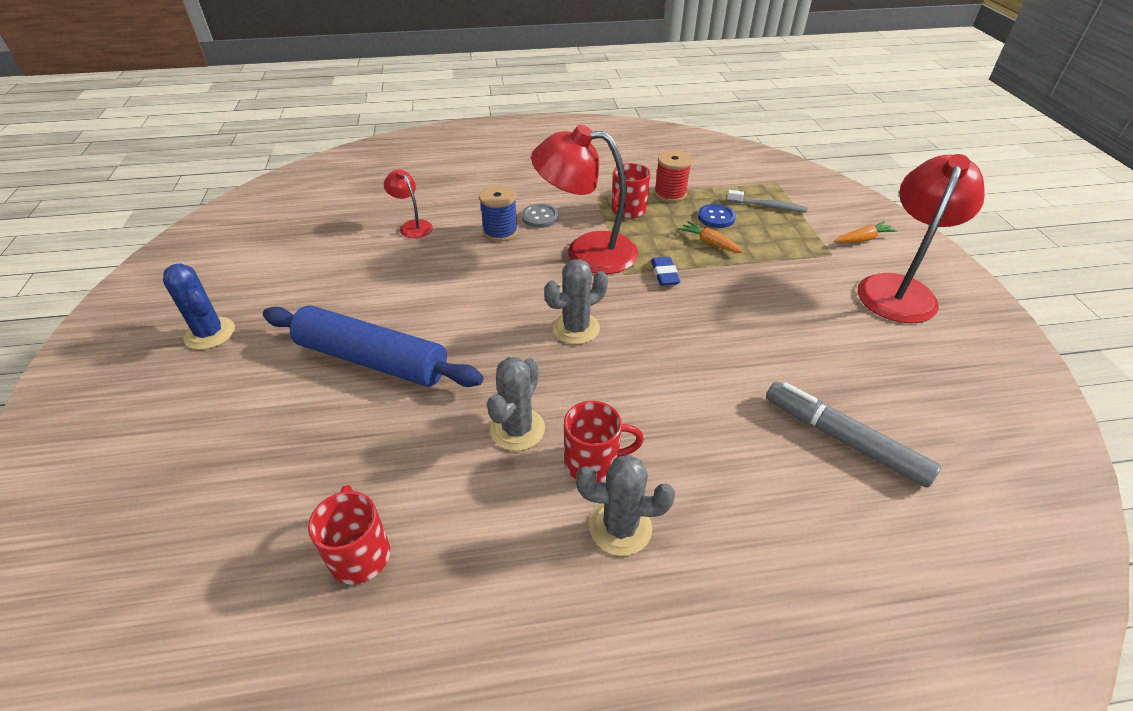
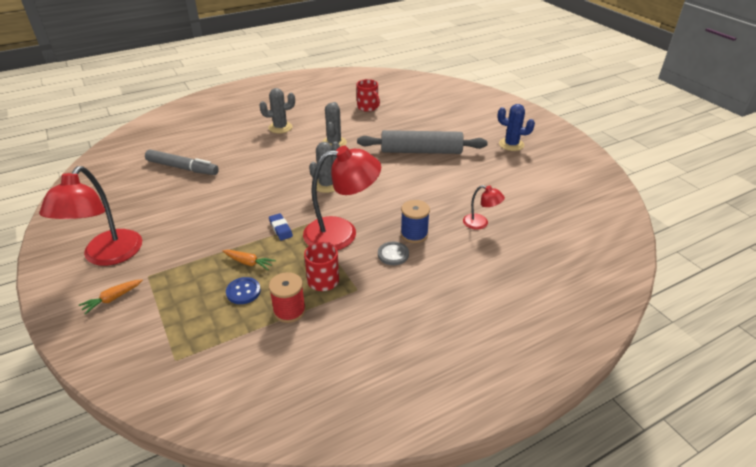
camera: 160 degrees right, 5 degrees down
(372, 359) = (421, 151): blue rolling pin -> grey rolling pin
(593, 462) = (296, 140): red mug -> none
(768, 206) = (192, 318): grey toothbrush -> none

